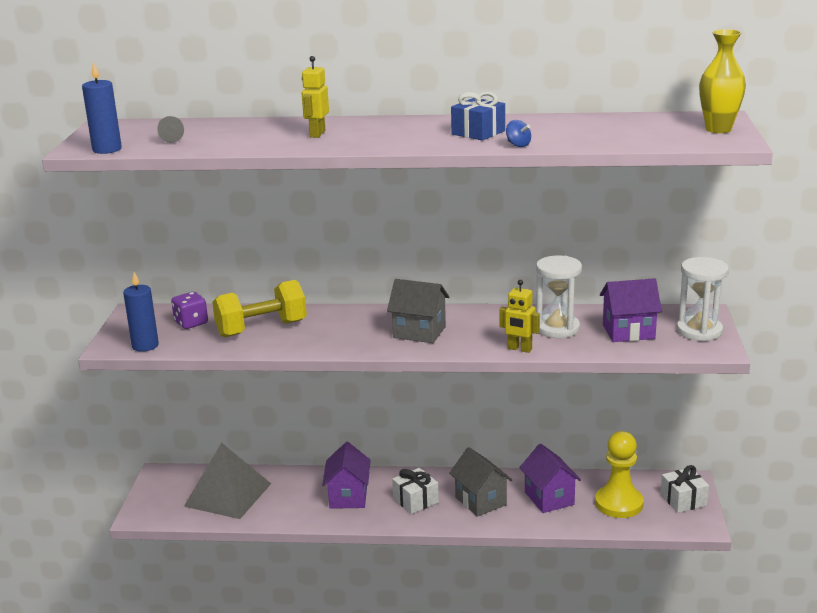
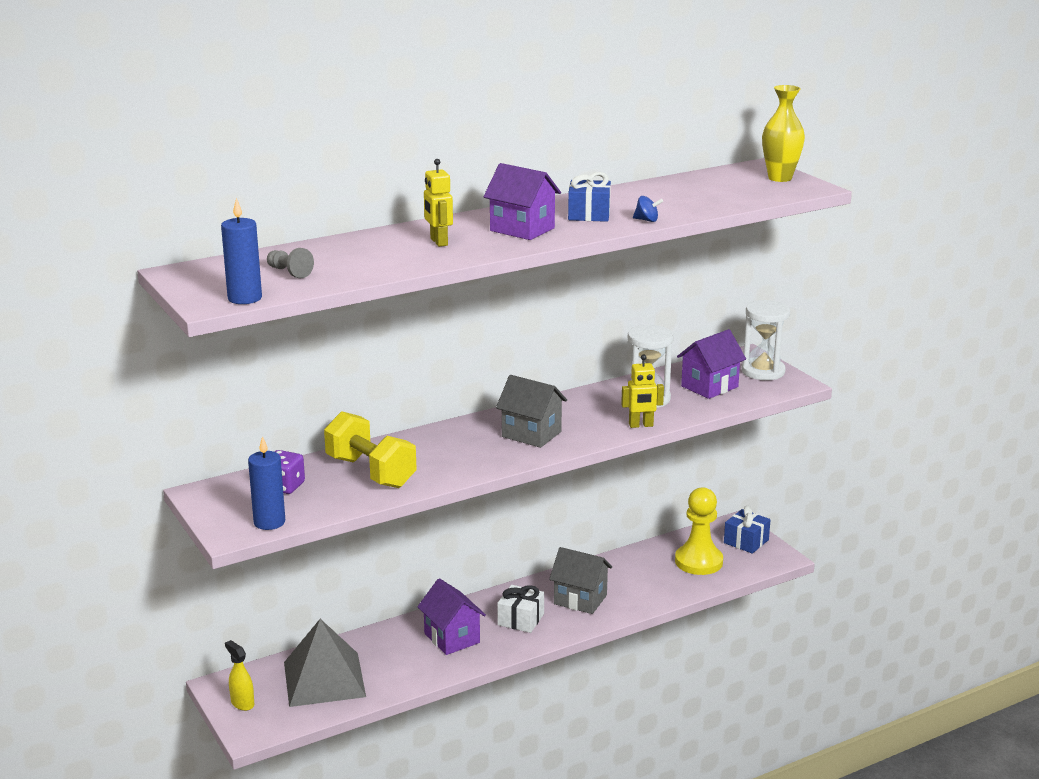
camera: 35 degrees left, 0 degrees up
(158, 492) = (242, 703): none -> yellow spray bottle
(261, 329) = (371, 472): yellow dumbbell -> yellow dumbbell turned 75 degrees counterclockwise
(419, 332) = (531, 434): grey house -> grey house turned 45 degrees clockwise
(549, 498) = (636, 577): purple house -> purple house (522, 229)
(683, 500) = (746, 541): white gift -> blue gift

